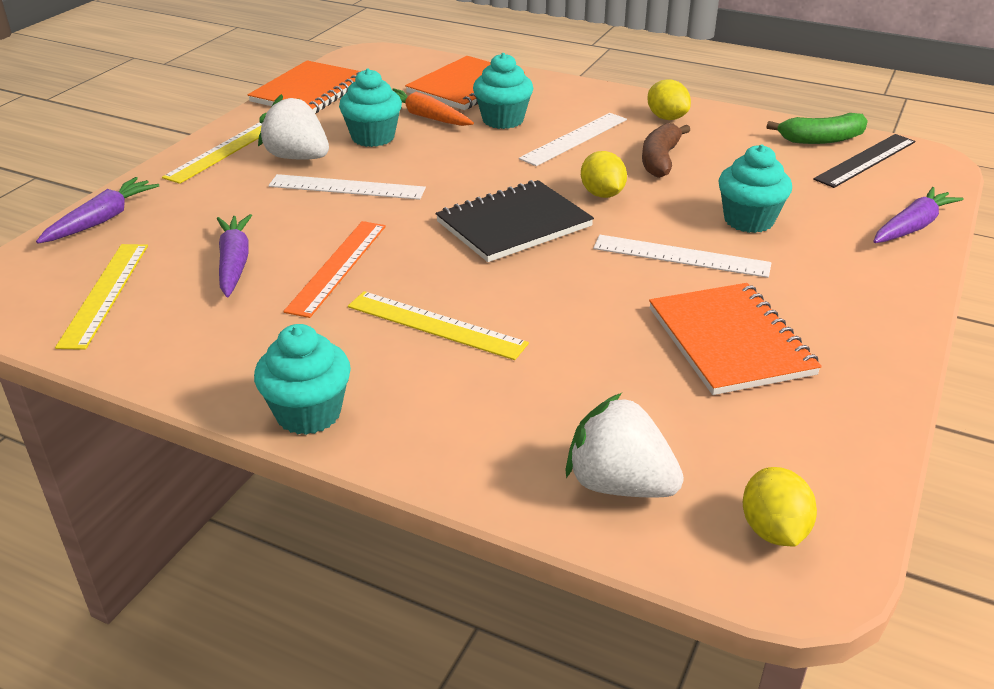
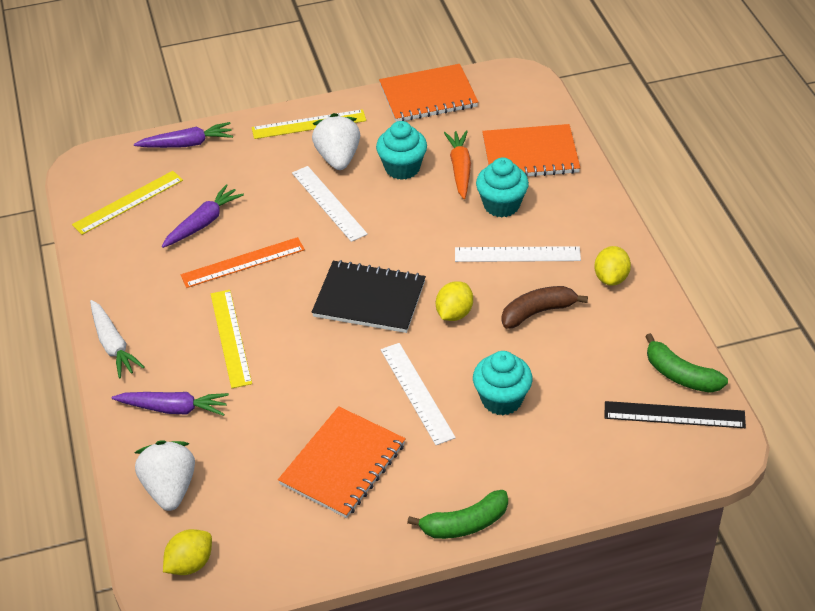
camera: 50 degrees right, 10 degrees up
(308, 413) = (113, 345): turquoise cupcake -> white carrot
(899, 309) = (464, 524): none -> green banana
(912, 226) = (592, 484): purple carrot -> purple carrot (174, 408)

